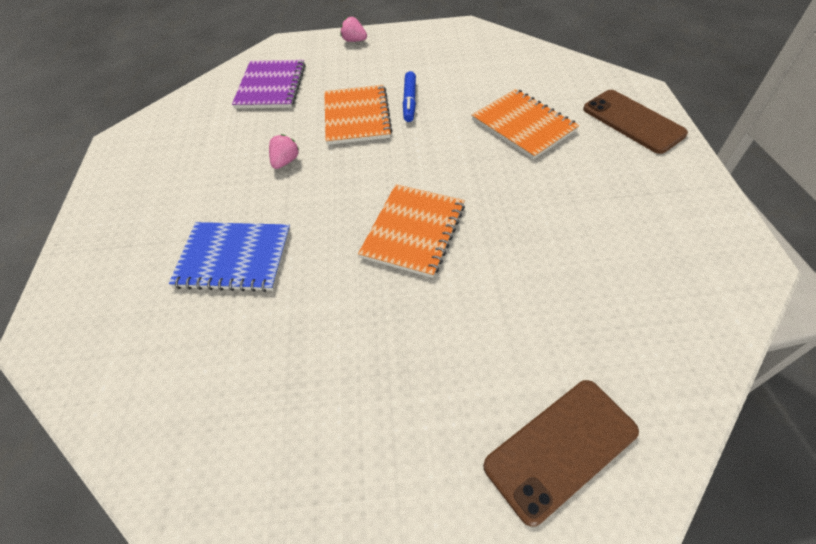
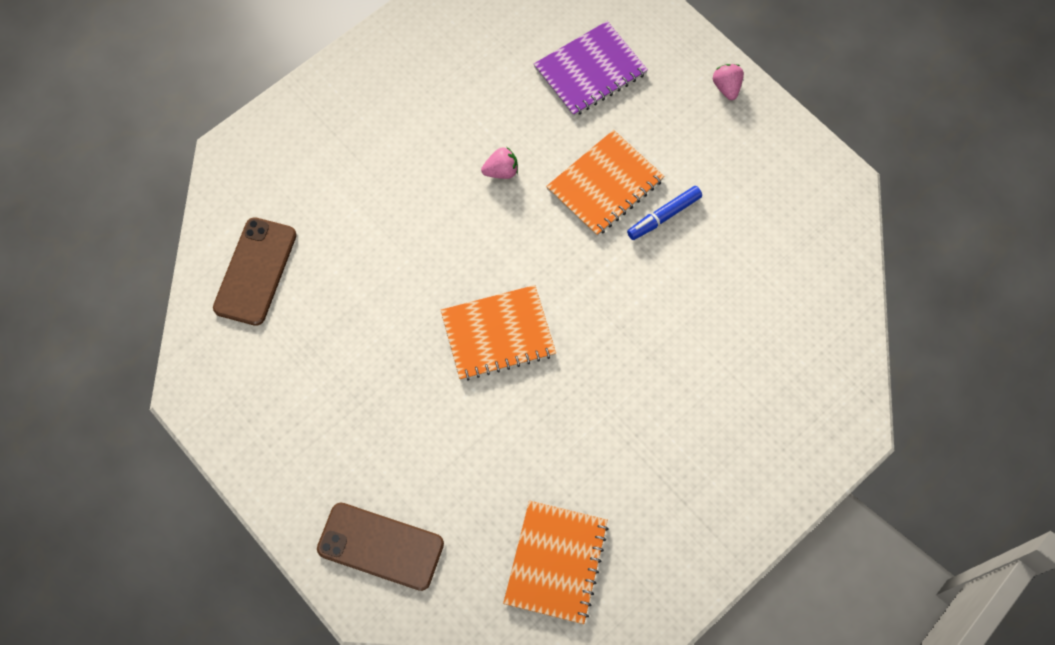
camera: 50 degrees right, 15 degrees up
(234, 258) = (376, 220): blue notebook -> none
(523, 125) = (704, 344): orange notebook -> orange notebook (556, 562)
(633, 121) = (788, 445): brown phone -> brown phone (255, 271)

